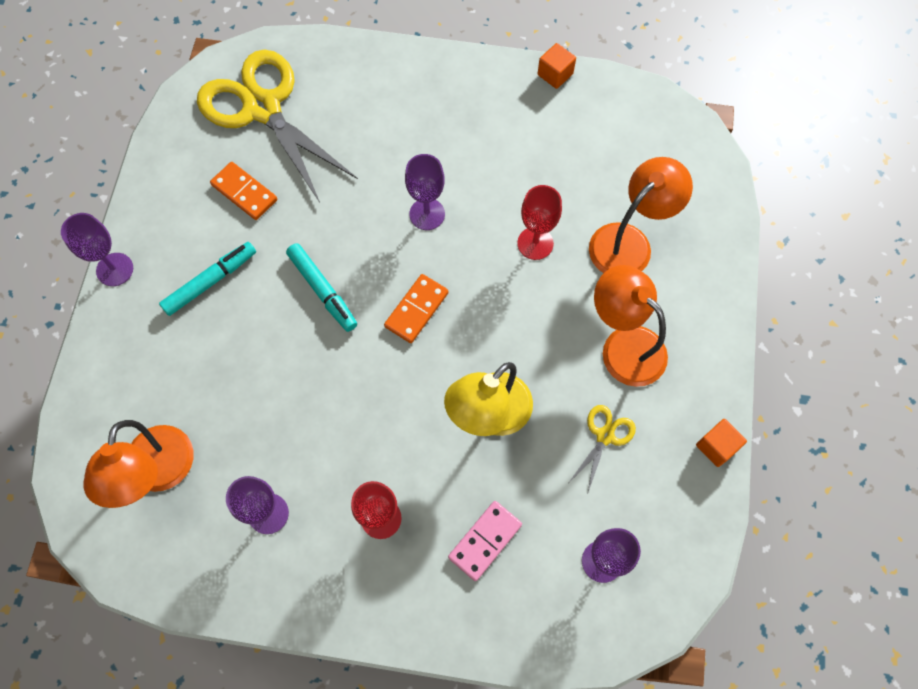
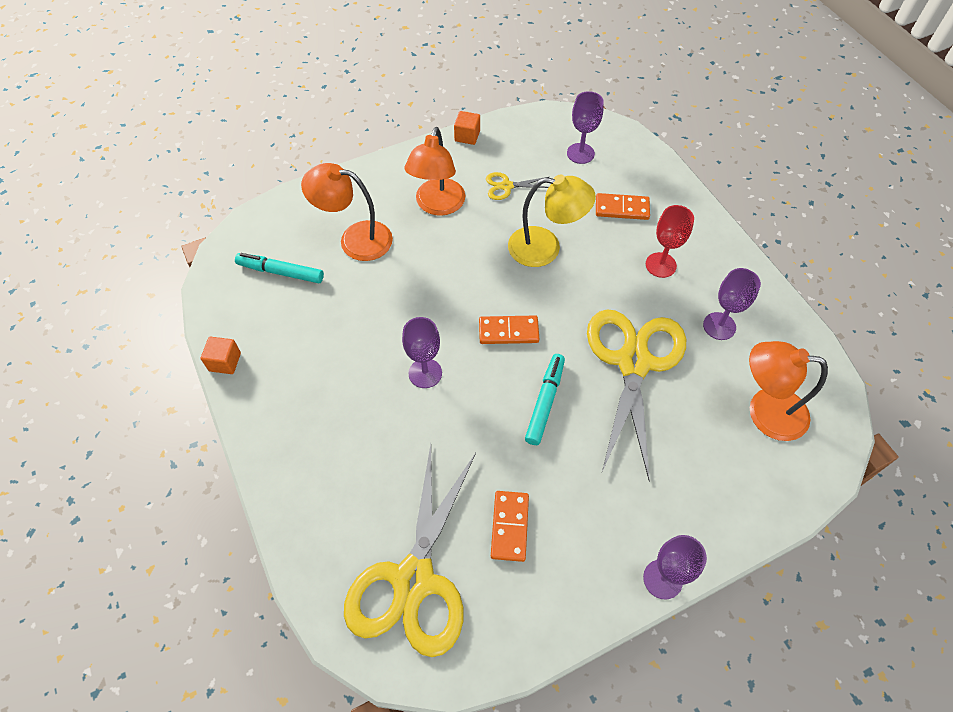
camera: 125 degrees left, 10 degrees down
(157, 473) = (765, 411): orange lamp -> orange lamp turned 135 degrees counterclockwise
(210, 281) = (606, 490): turquoise marker -> turquoise marker (281, 272)
(298, 396) = (633, 362): none -> yellow scissors
(485, 541) = (622, 208): pink domino -> orange domino
(535, 243) = (398, 291): red goblet -> none

